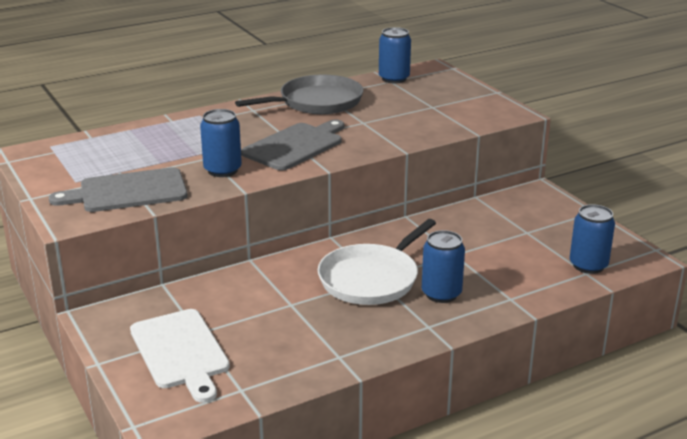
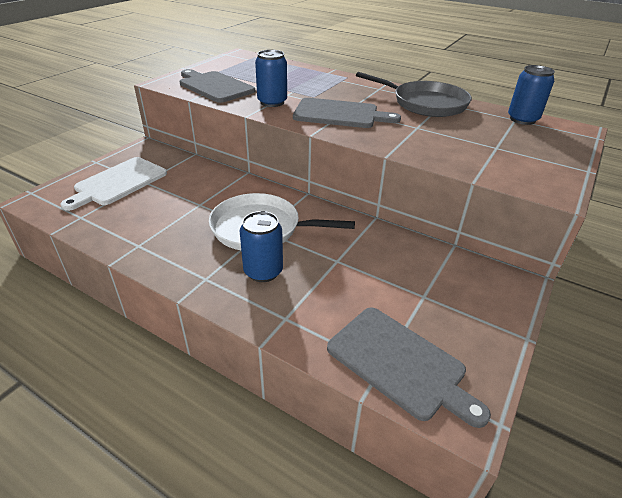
camera: 60 degrees right, 10 degrees up
(588, 265) = (400, 364): blue can -> grey cutting board

